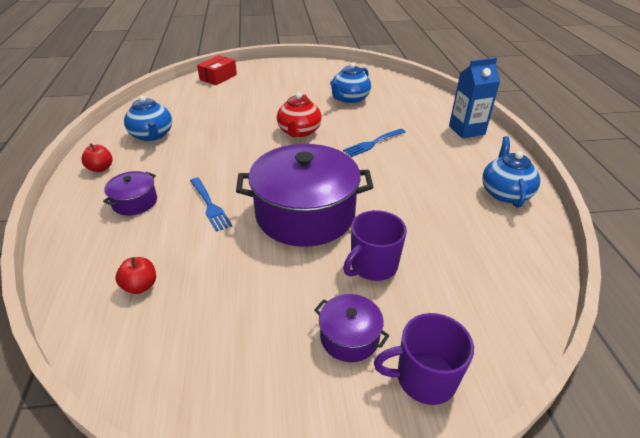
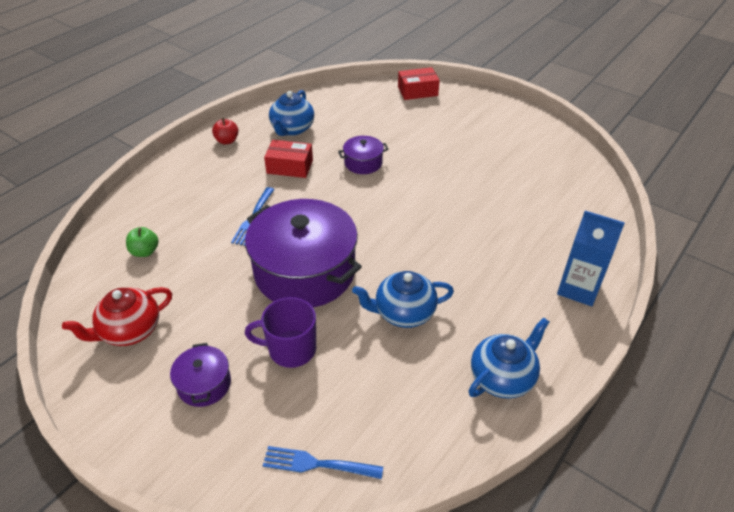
camera: 45 degrees right, 5 degrees up
(135, 202) = (214, 184): purple pot -> purple pot (363, 163)
(140, 286) = (145, 251): red apple -> green apple
(188, 159) = (290, 167): none -> red box
(299, 132) = (406, 191): red teapot -> red teapot (130, 331)
(349, 99) = (506, 181): blue teapot -> blue teapot (403, 313)
(373, 143) = (456, 243): blue fork -> blue fork (318, 464)
(424, 378) = (206, 450): purple mug -> none

